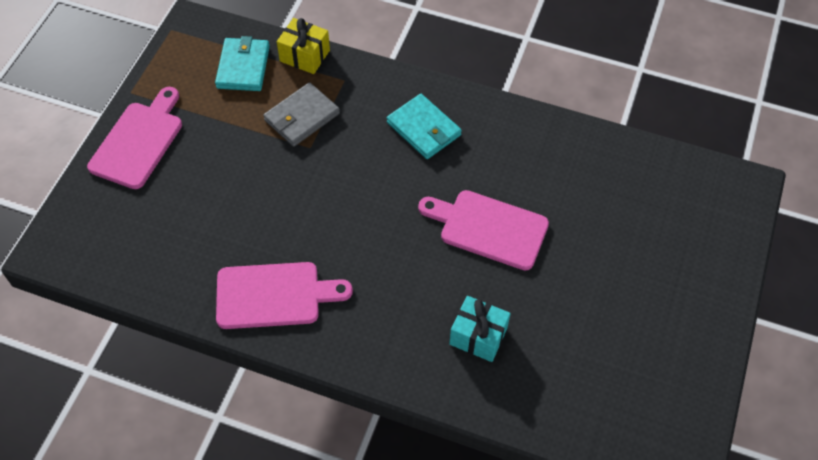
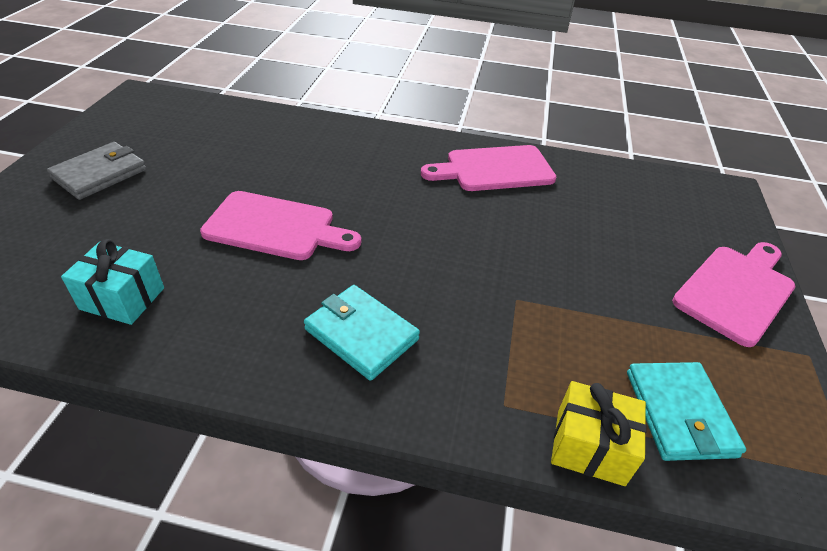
camera: 170 degrees right, 15 degrees down
(139, 141) = (736, 291): pink cutting board -> pink cutting board turned 150 degrees counterclockwise
(301, 117) = (545, 338): grey wallet -> grey wallet (100, 174)
(478, 336) = (295, 151): turquoise gift -> turquoise gift (122, 298)

